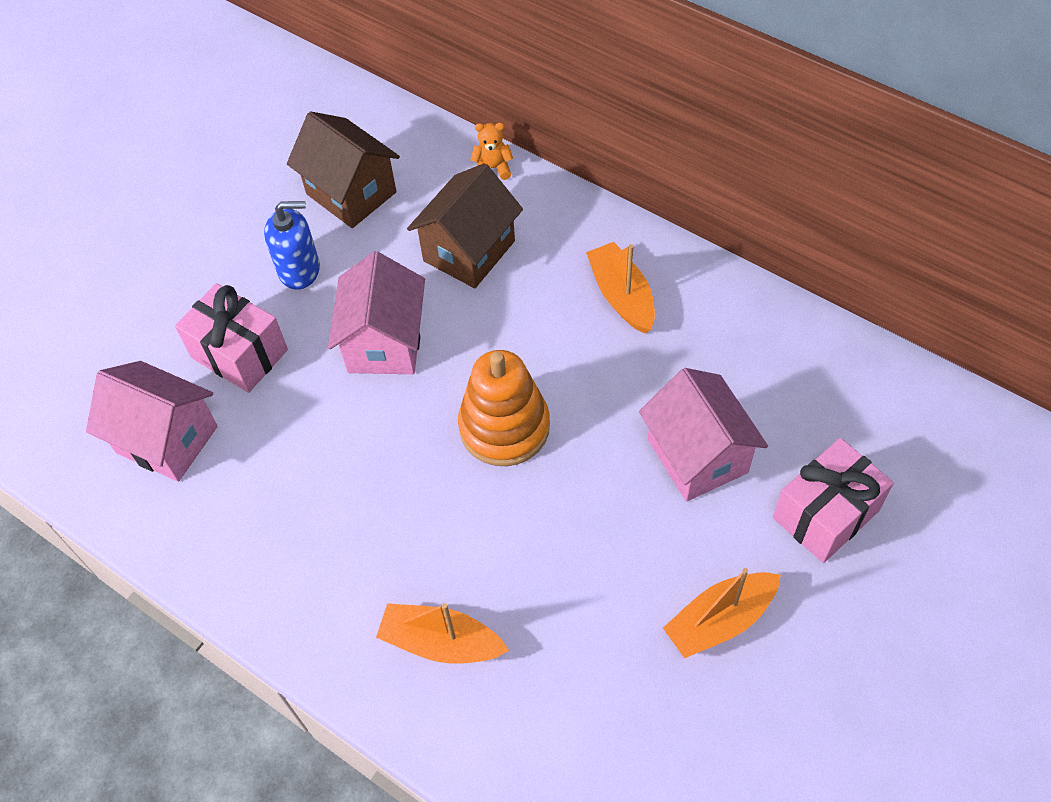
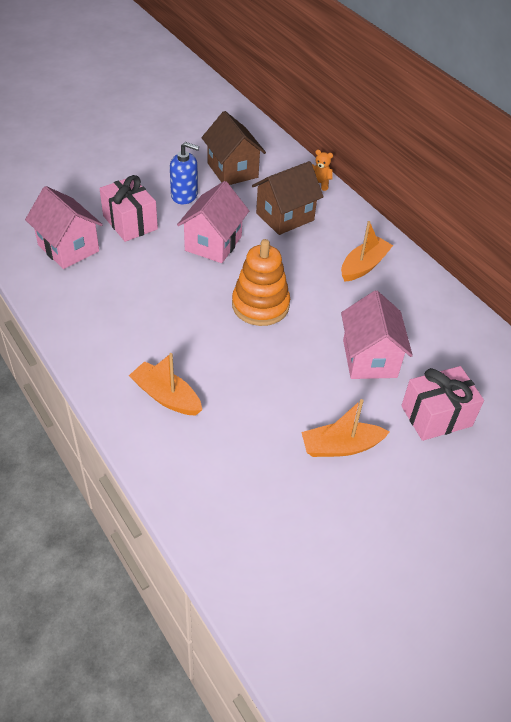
camera: 15 degrees right, 10 degrees down
(621, 296) = (363, 266): orange boat -> orange boat turned 45 degrees clockwise

